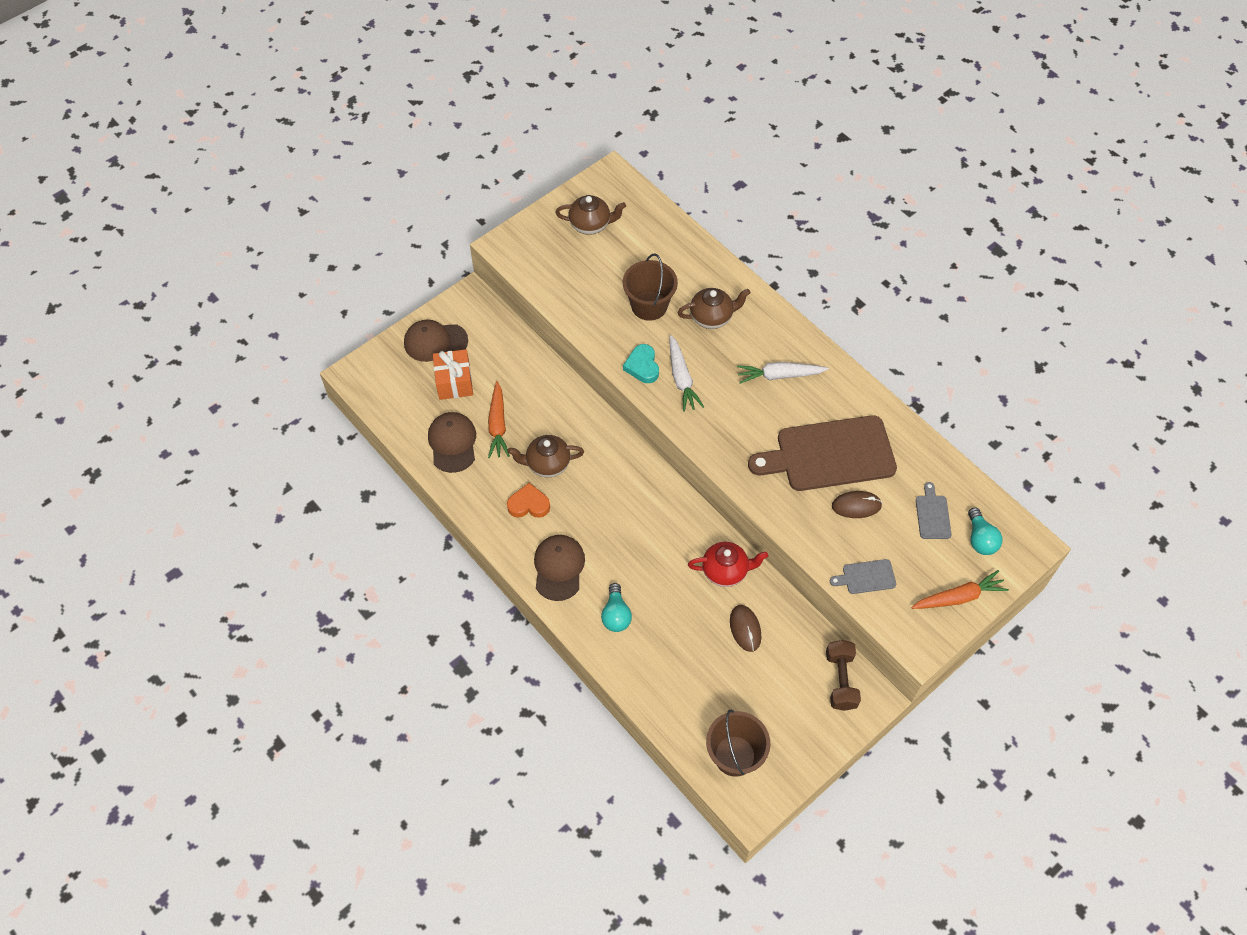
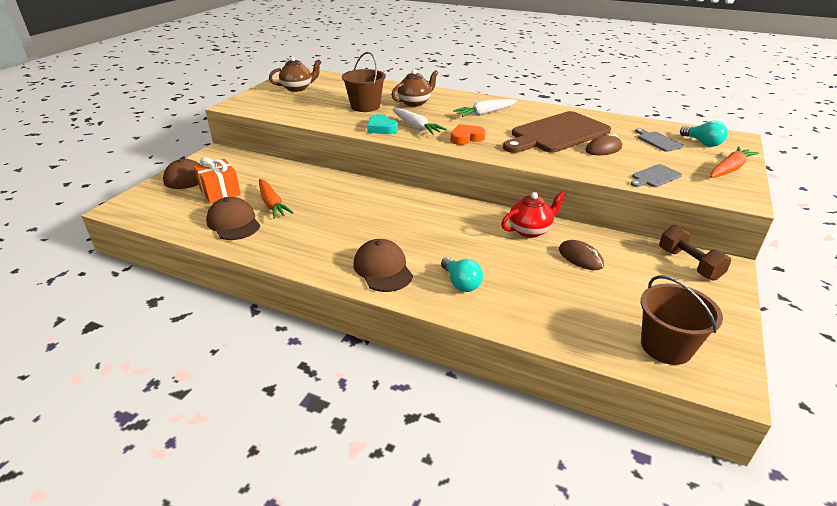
camera: 25 degrees left, 25 degrees down
(528, 504) = (327, 239): orange heart -> orange heart (466, 138)
(547, 464) = (330, 213): brown teapot -> none

